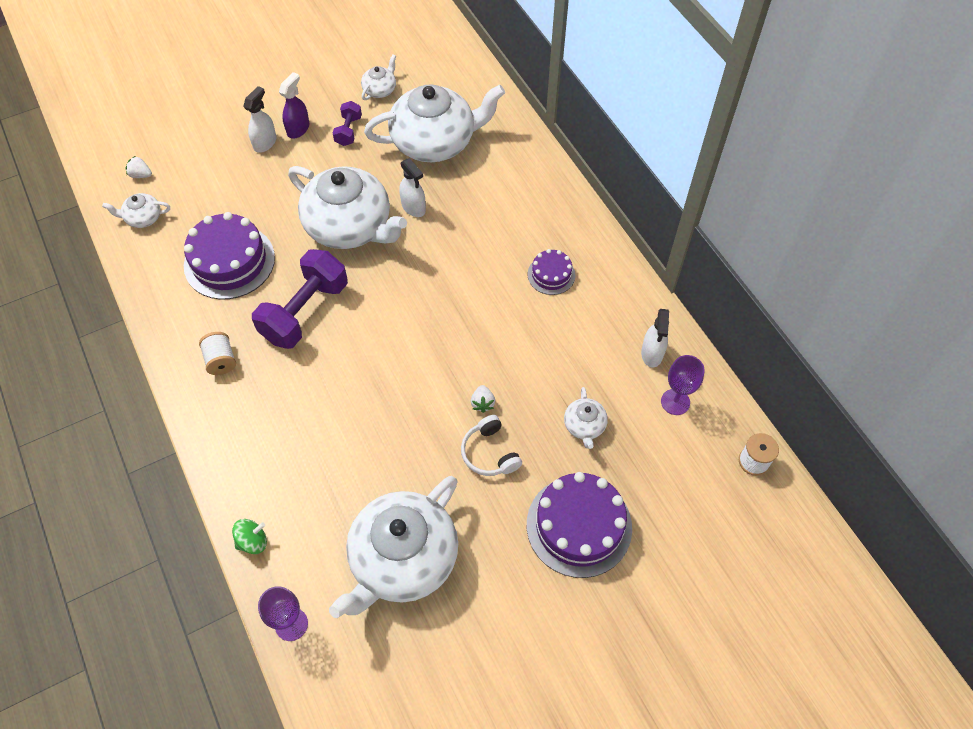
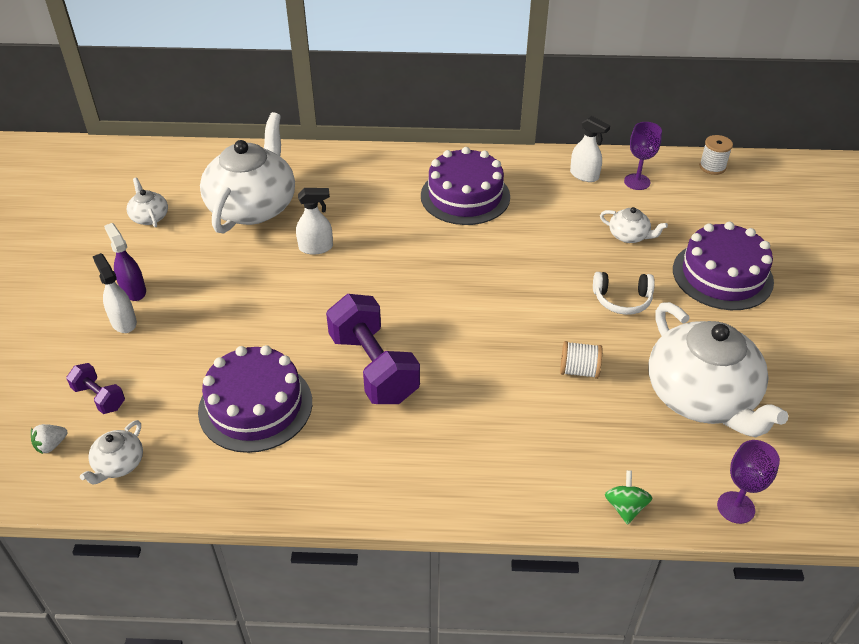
camera: 60 degrees left, 15 degrees down
(221, 360) = (381, 458): white spool -> white spool (579, 370)
(348, 131) = (177, 256): purple dumbbell -> purple dumbbell (99, 397)
(350, 226) = (297, 298): white teapot -> none
(482, 403) = (568, 285): white strawberry -> none
(551, 275) = (465, 196): purple cake -> purple cake, size x1.90

